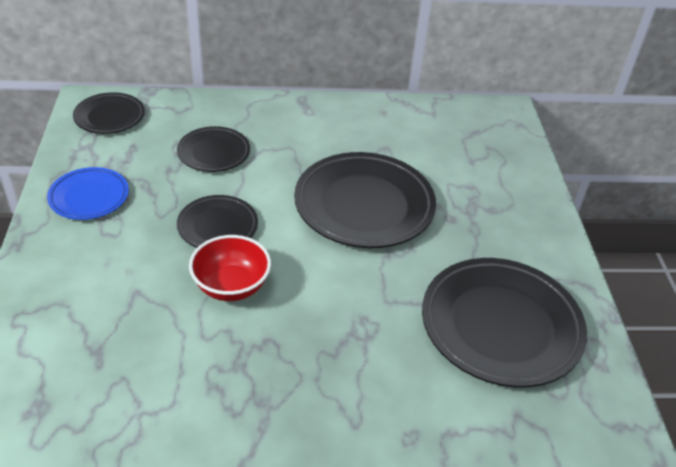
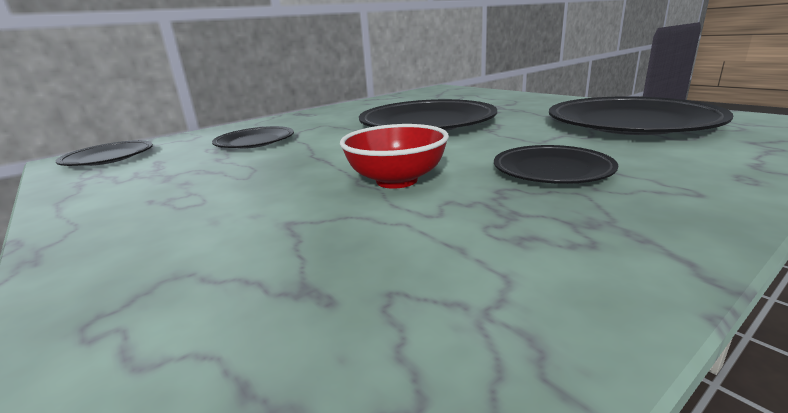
camera: 30 degrees left, 20 degrees down
(89, 197) = (130, 195): blue plate -> none
(217, 226) = (320, 163): black plate -> black plate (552, 170)

